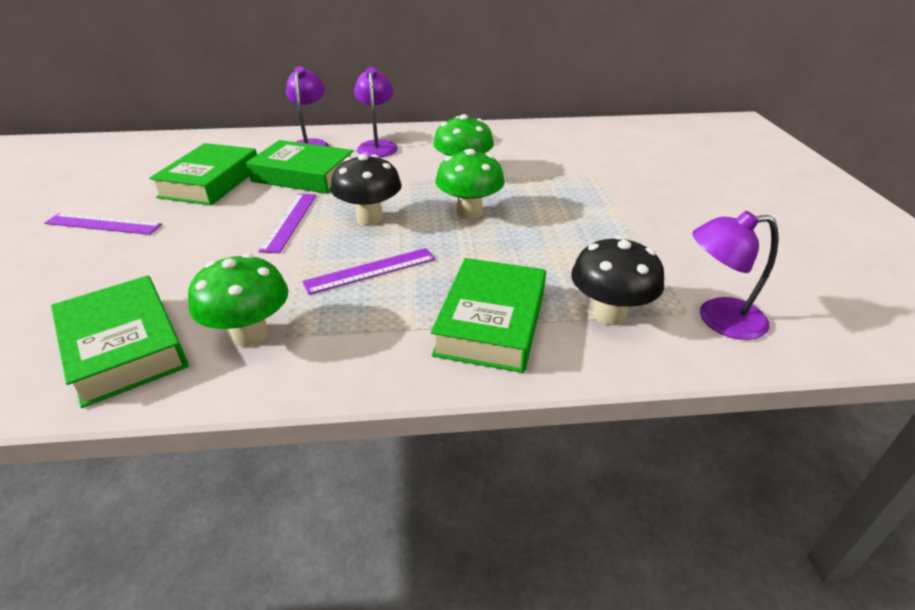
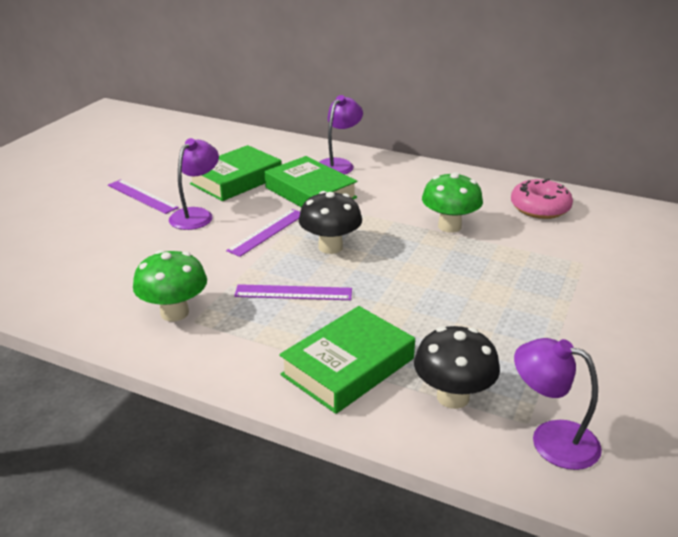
camera: 30 degrees right, 5 degrees down
(124, 347) = (96, 293): green book -> none
(377, 146) = (395, 179): purple lamp -> purple lamp (196, 215)
(469, 212) = (419, 267): green mushroom -> none
(521, 141) = (540, 208): none -> pink donut

